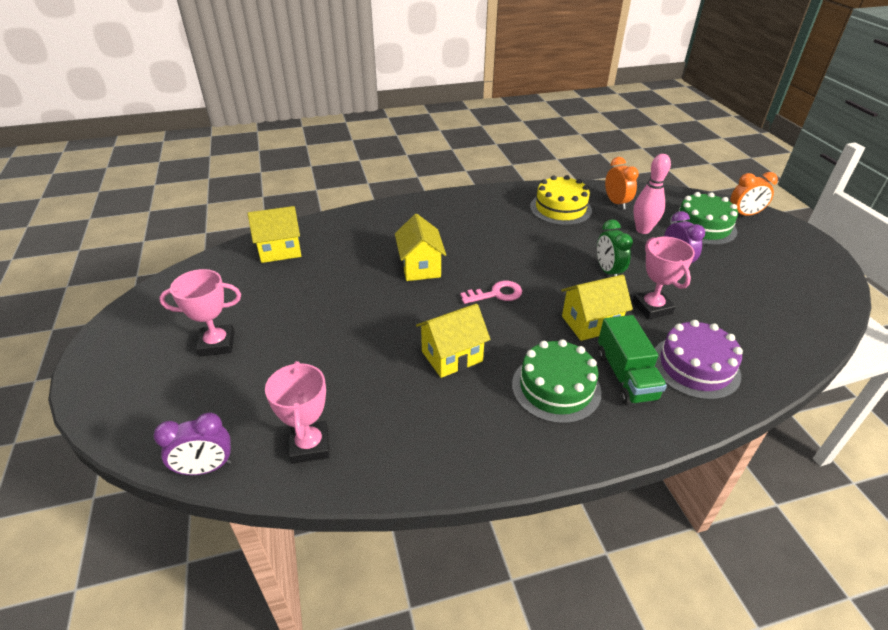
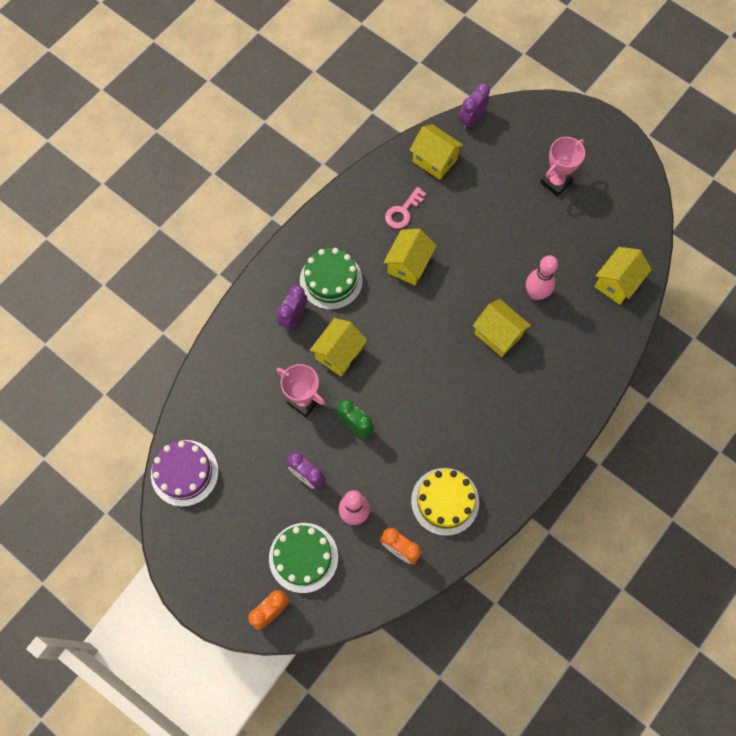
camera: 145 degrees right, 30 degrees up
(310, 445) = (434, 160): pink trophy -> yellow house
(354, 275) = (536, 294): none -> pink bowling pin
(496, 294) = (421, 342): pink key -> pink key (403, 211)
(626, 376) = (294, 317): green truck -> purple clock
(695, 367) = (253, 354): purple cake -> purple cake (184, 473)

